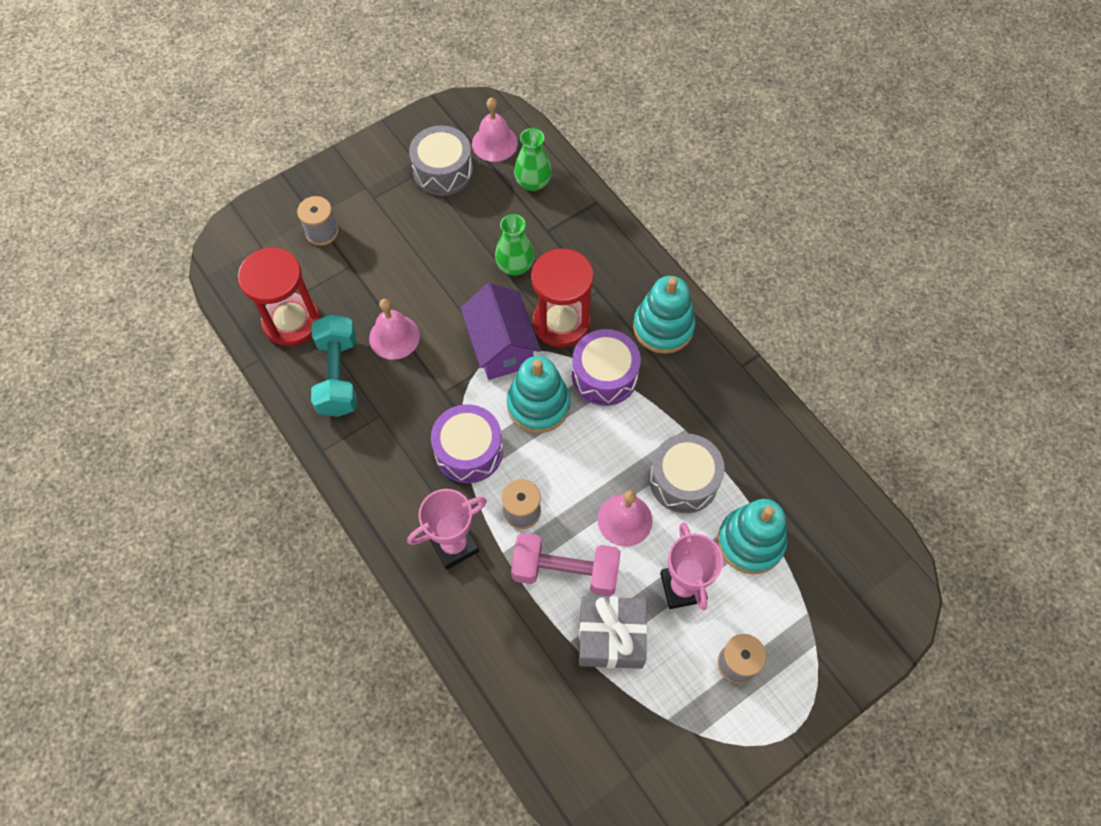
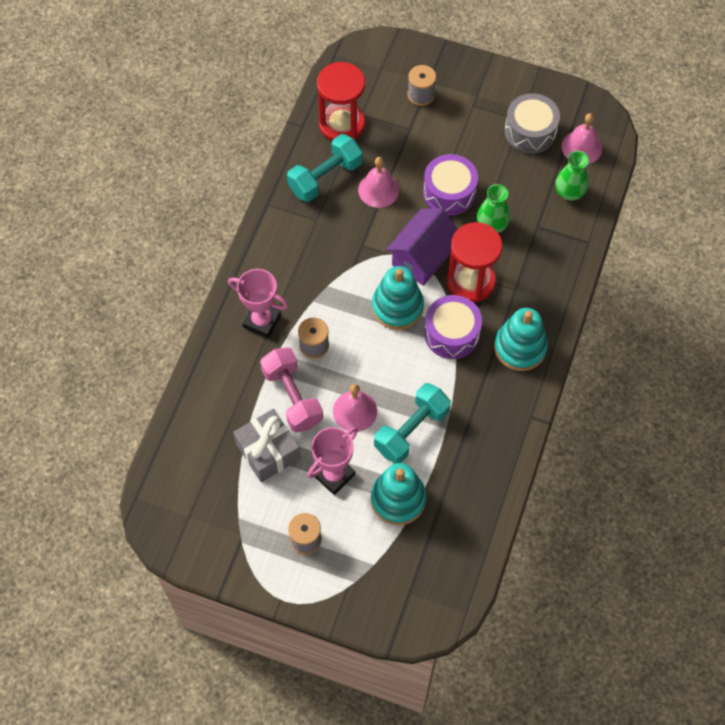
camera: 55 degrees right, 0 degrees up
(469, 451) = (332, 287): purple drum -> purple drum (449, 192)
(683, 480) = (411, 430): grey drum -> turquoise dumbbell

